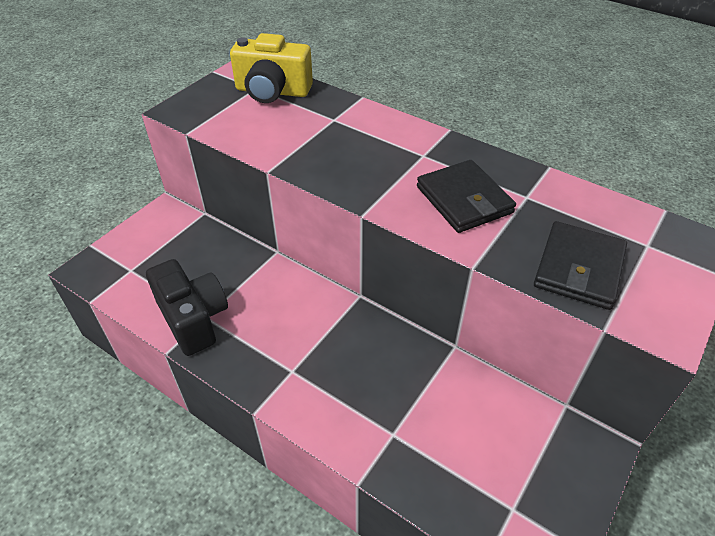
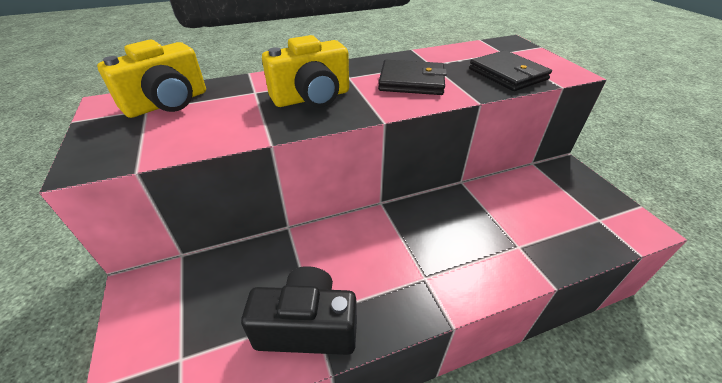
camera: 55 degrees left, 5 degrees down
(358, 154) = (312, 98): none -> yellow camera

